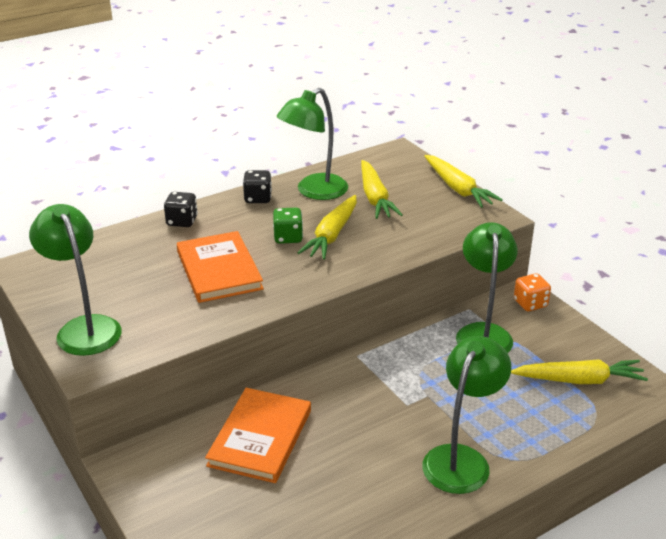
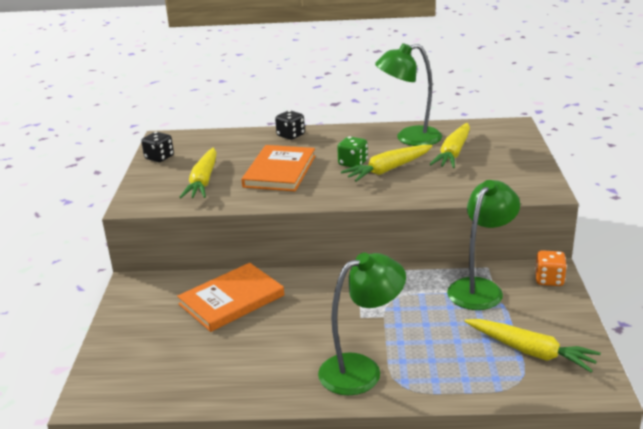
camera: 35 degrees right, 5 degrees down
(84, 328) = (156, 182): green lamp -> none
(258, 198) = (361, 133): black dice -> black dice (159, 158)
(458, 189) = (534, 163): yellow carrot -> yellow carrot (203, 181)

